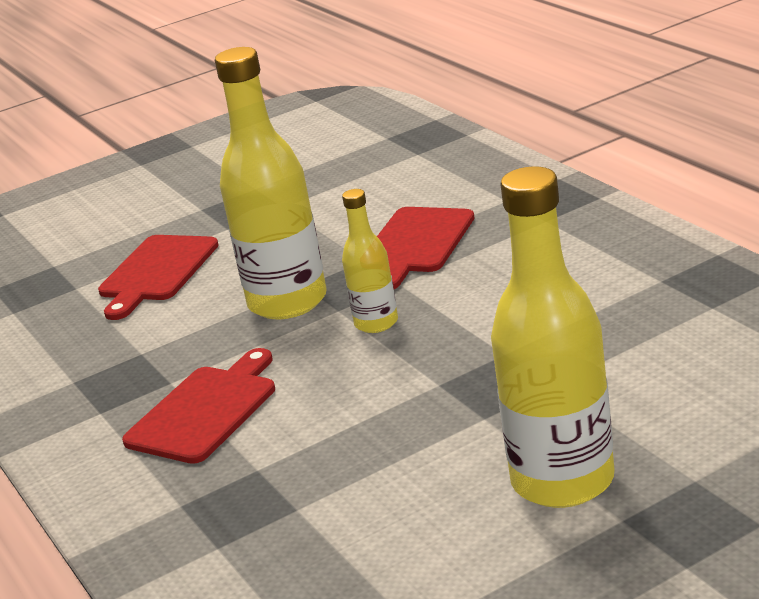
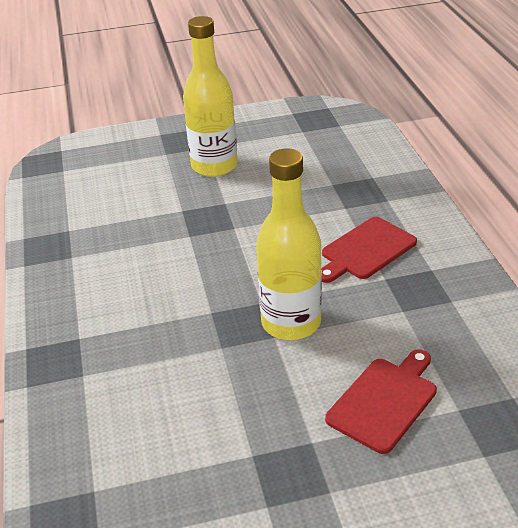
camera: 165 degrees left, 10 degrees up
(376, 323) = (243, 282): yellow bottle -> none
(415, 244) = (177, 349): red cutting board -> none

